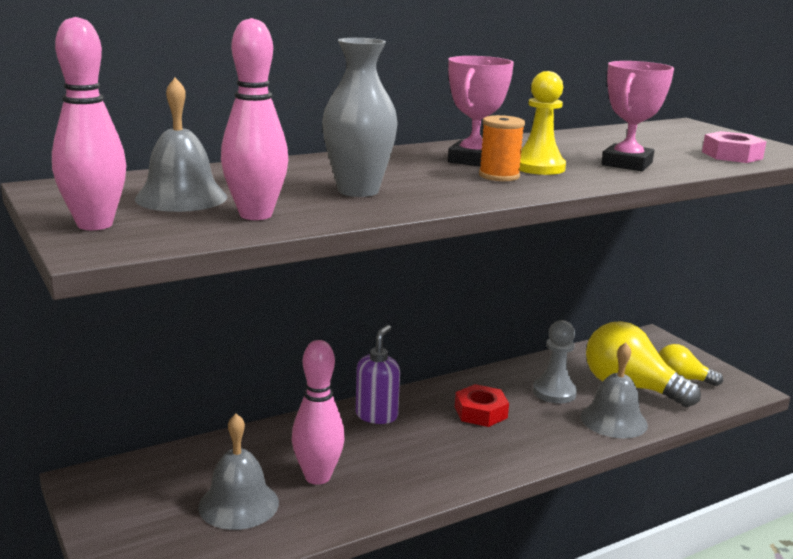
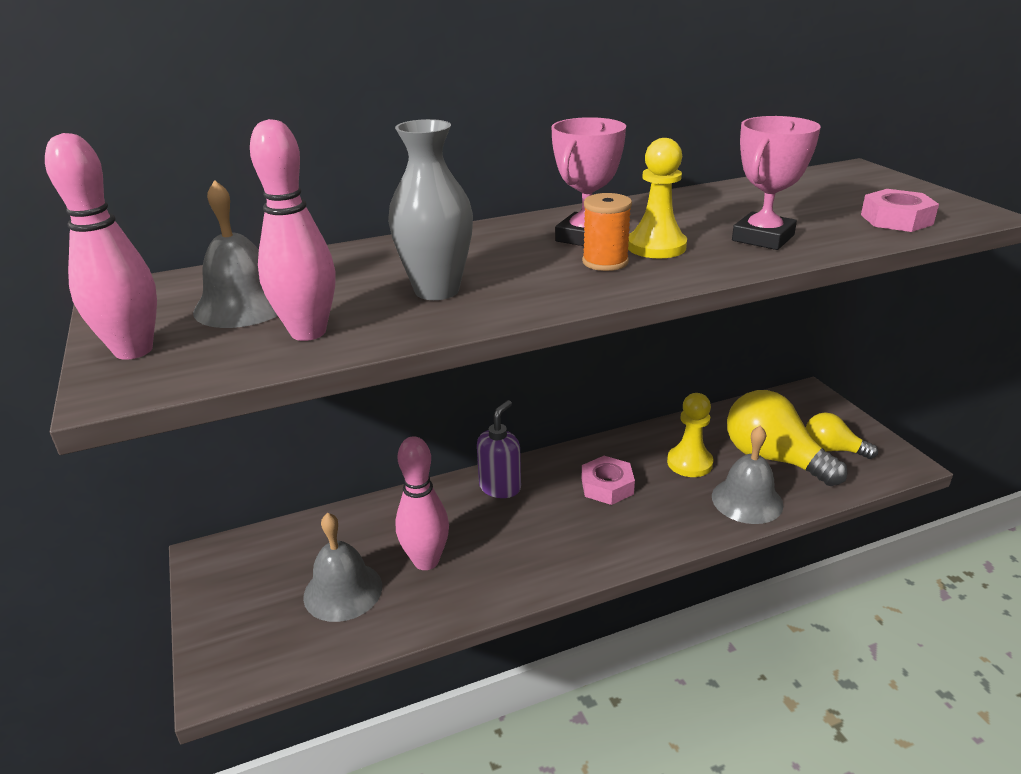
camera: 10 degrees right, 10 degrees up
(480, 412) = (607, 486): red nut -> pink nut
(554, 392) = (689, 463): grey pawn -> yellow pawn

